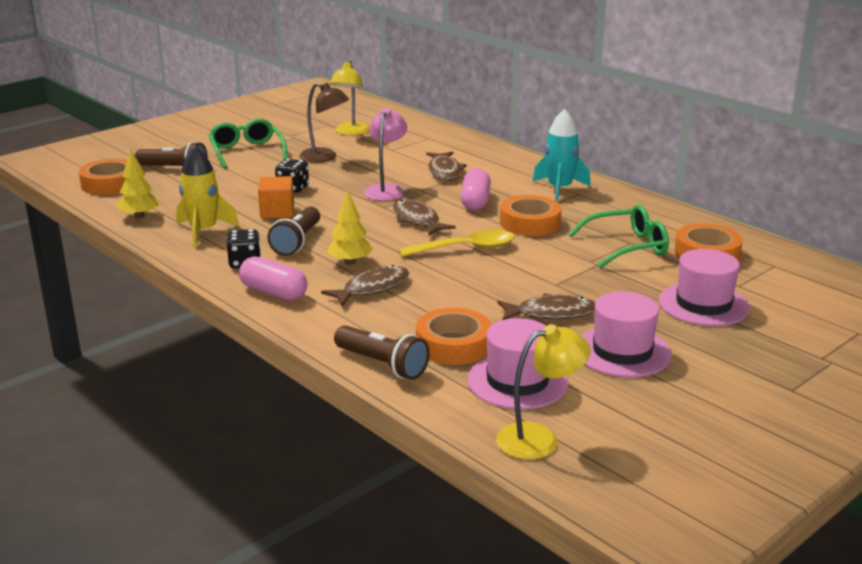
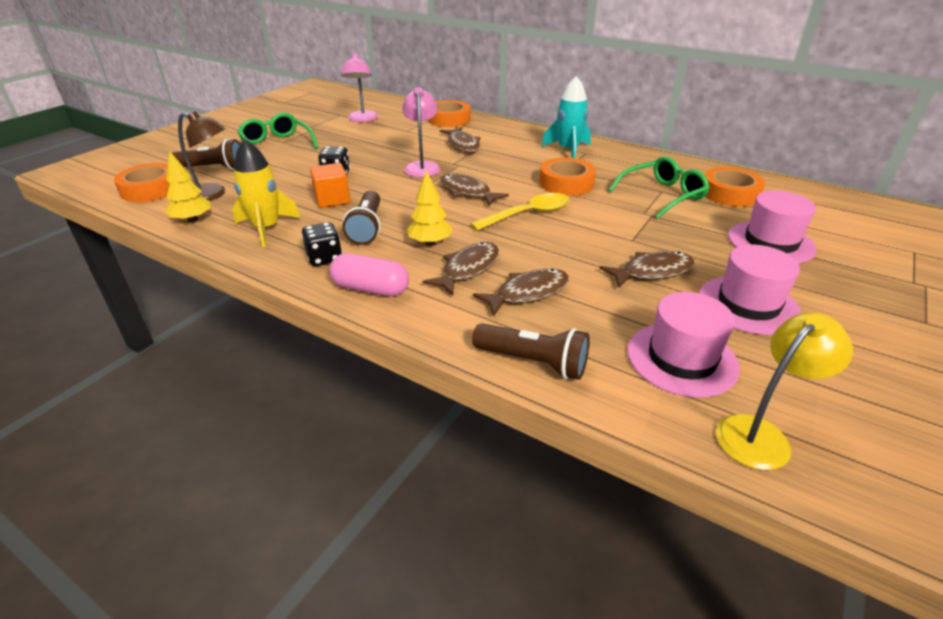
camera: 15 degrees left, 10 degrees up
(325, 157) = (351, 143): brown lamp -> brown lamp (213, 194)
(350, 132) = (362, 119): yellow lamp -> pink lamp
(415, 314) = (528, 293): none -> brown fish
(453, 345) = (588, 323): orange tape -> orange tape (449, 119)
(475, 201) = (506, 169): pink capsule -> none

